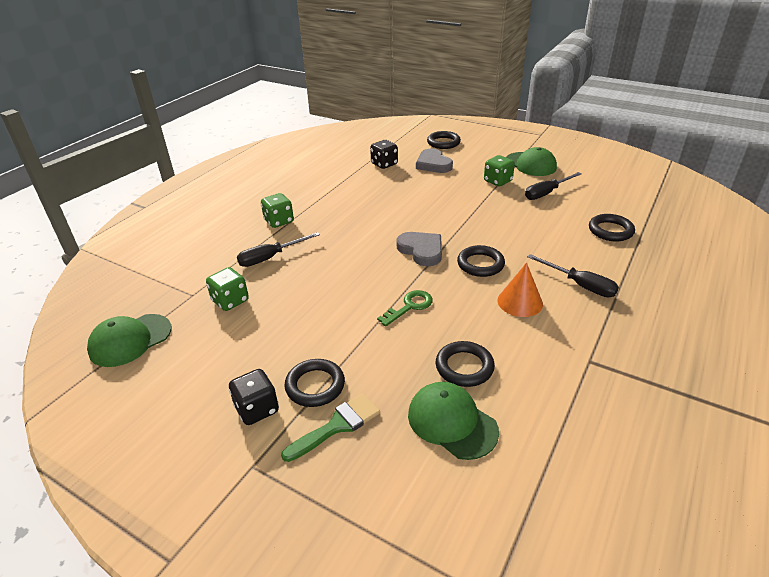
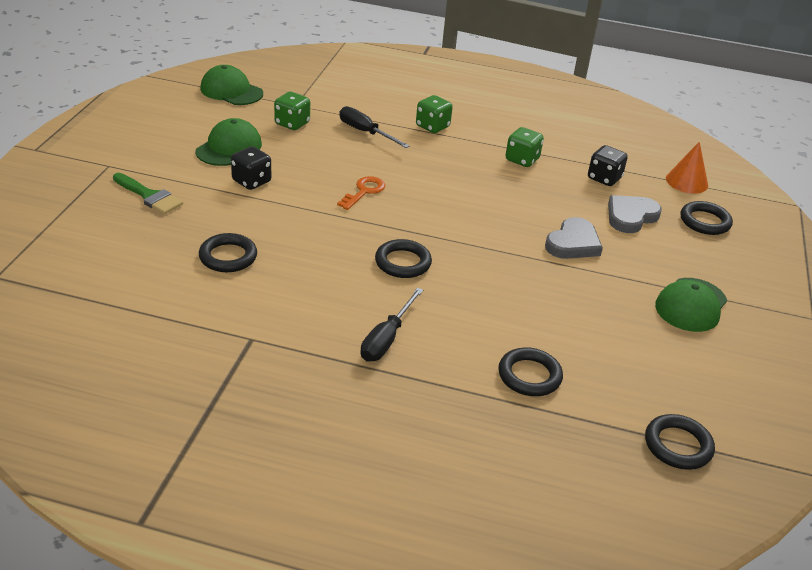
camera: 70 degrees right, 0 degrees up
(257, 409) = (163, 158): black dice -> black dice (251, 181)
(315, 386) = (192, 180): black ring -> black ring (678, 445)
(371, 271) = (364, 191): none -> orange key
(409, 306) = (311, 219): green key -> none
(421, 250) = (414, 220): grey heart -> grey heart (573, 243)
(452, 422) = (158, 252): green cap -> green cap (229, 148)
(497, 181) = (615, 273): green dice -> green dice (522, 160)
(520, 302) = (339, 291): orange cone -> orange cone (686, 181)
(546, 193) = (607, 319): black screwdriver -> none

